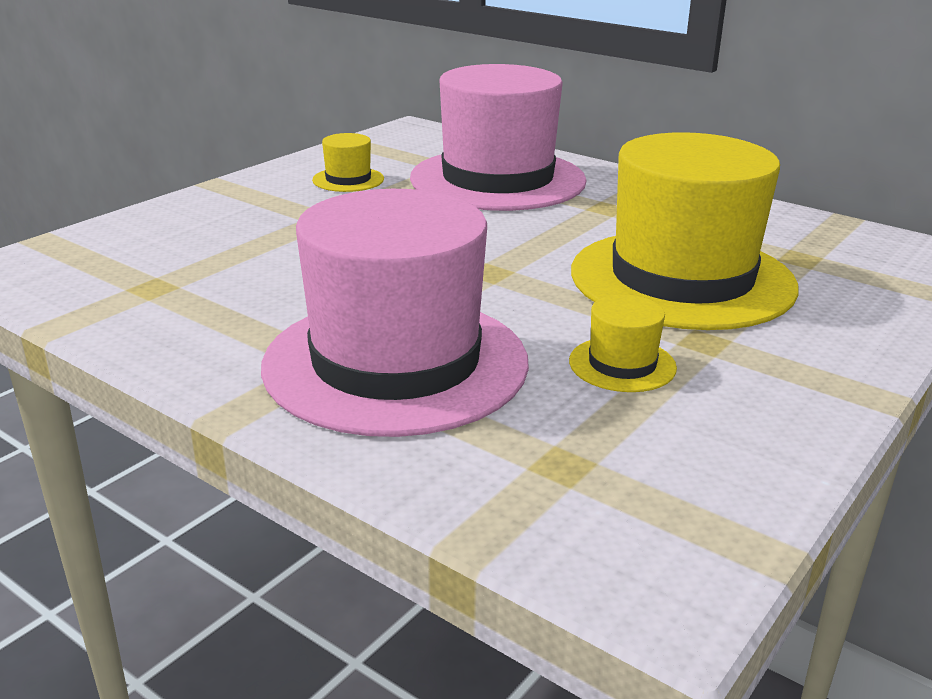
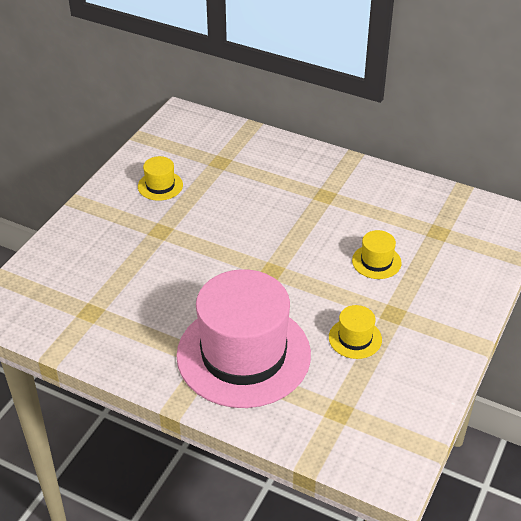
camera: 10 degrees left, 15 degrees up
(498, 179) = (253, 173): pink hat -> none
(682, 279) = (376, 261): yellow hat -> yellow hat, size x0.40

